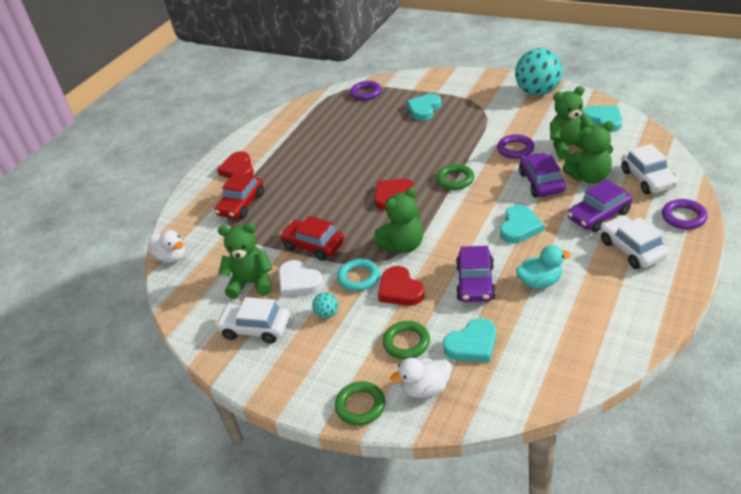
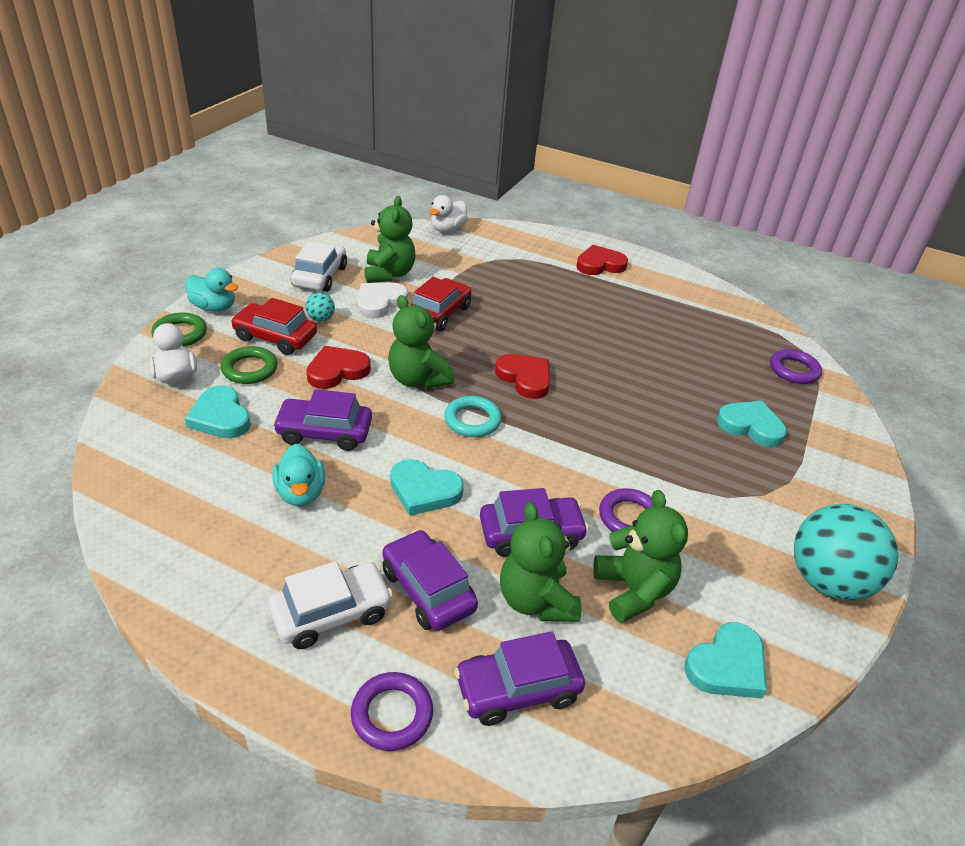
camera: 80 degrees right, 0 degrees up
(241, 204) = (529, 267): red car -> red car (275, 337)
(313, 393) = (214, 307): none -> turquoise duck
(358, 277) = (371, 342): turquoise ring -> turquoise ring (472, 420)
(455, 179) = (553, 439): green ring -> none
(648, 179) = (517, 689): white car -> purple car

